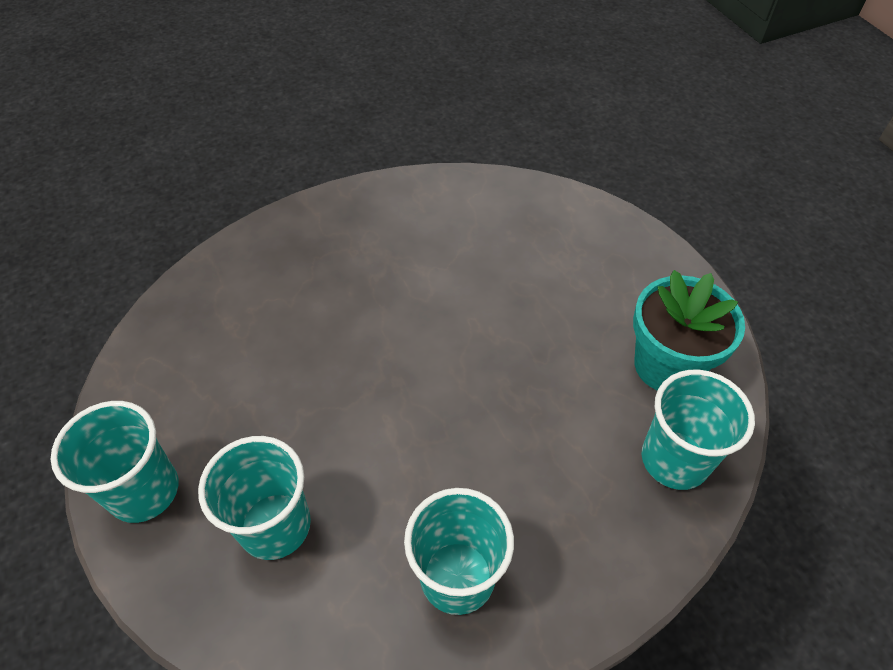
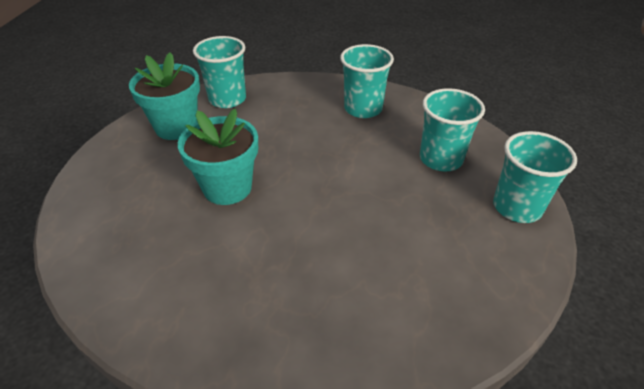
camera: 145 degrees left, 10 degrees down
(505, 321) = (227, 187): none -> turquoise flower pot

